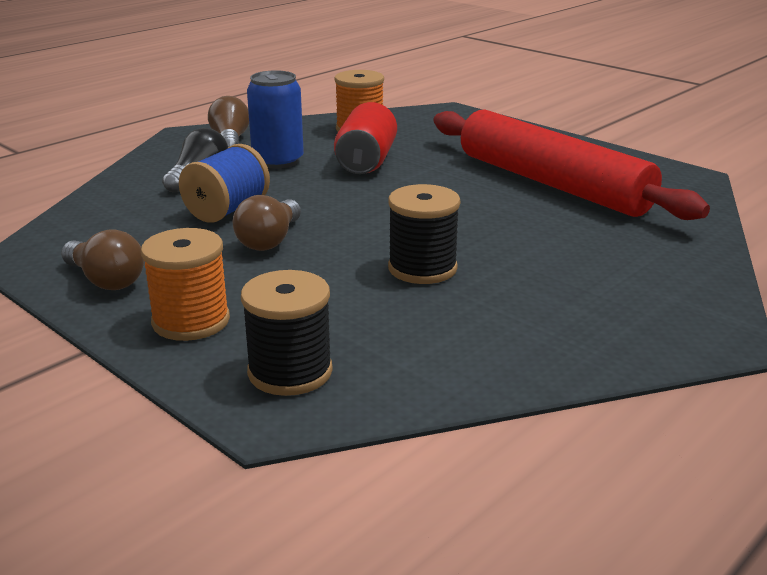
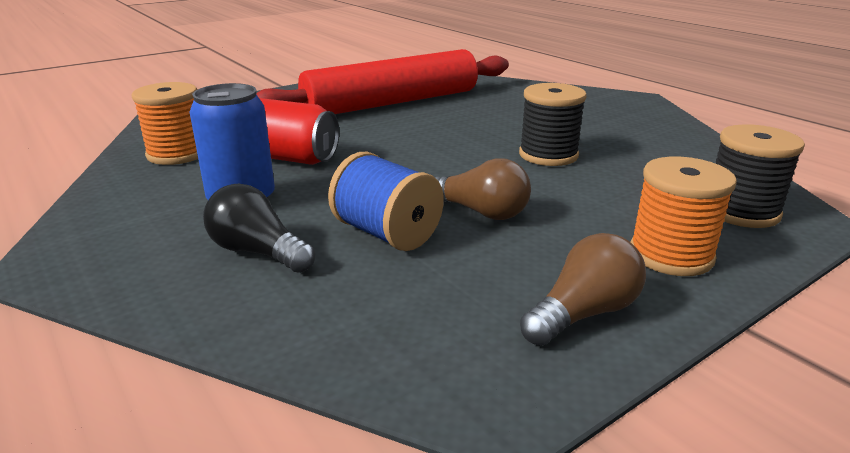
camera: 80 degrees left, 0 degrees up
(230, 141) = (127, 229): brown light bulb -> none

